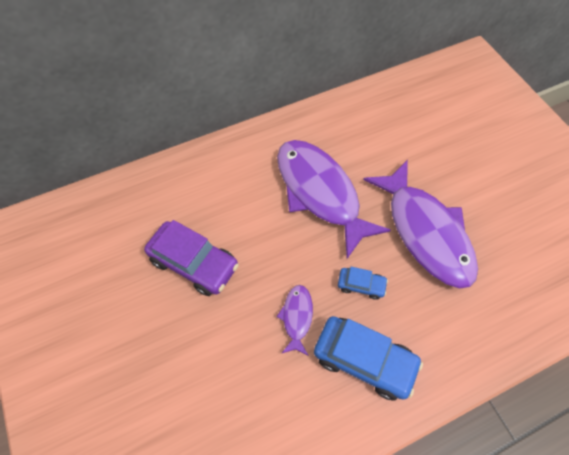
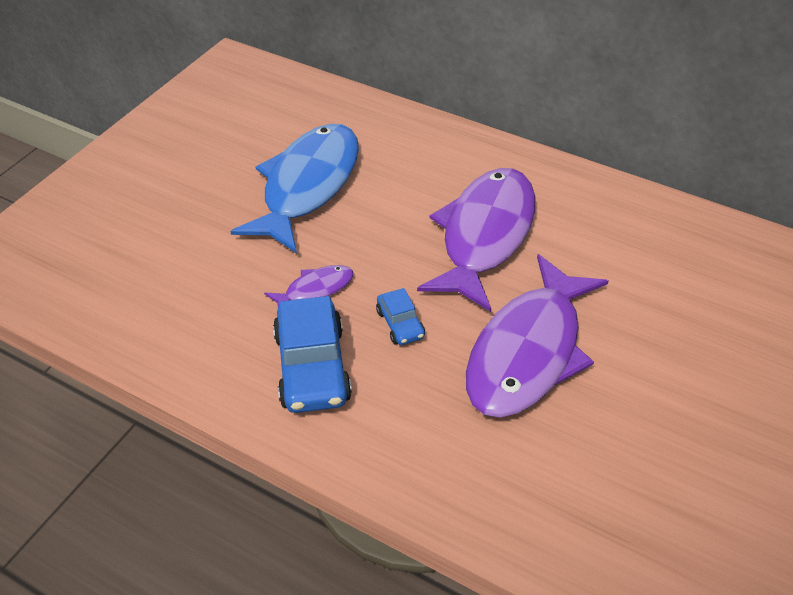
camera: 55 degrees right, 15 degrees down
(194, 263) = (307, 186): purple car -> blue fish

